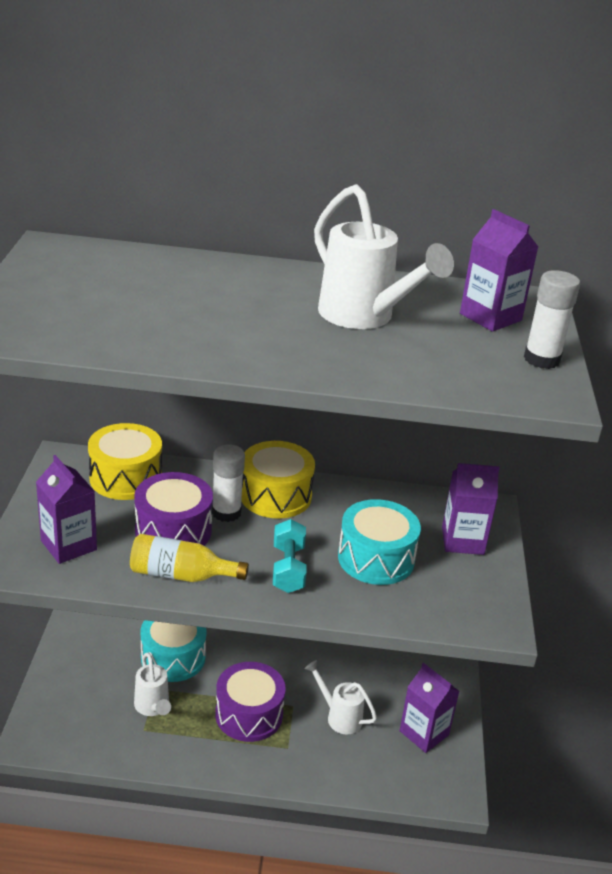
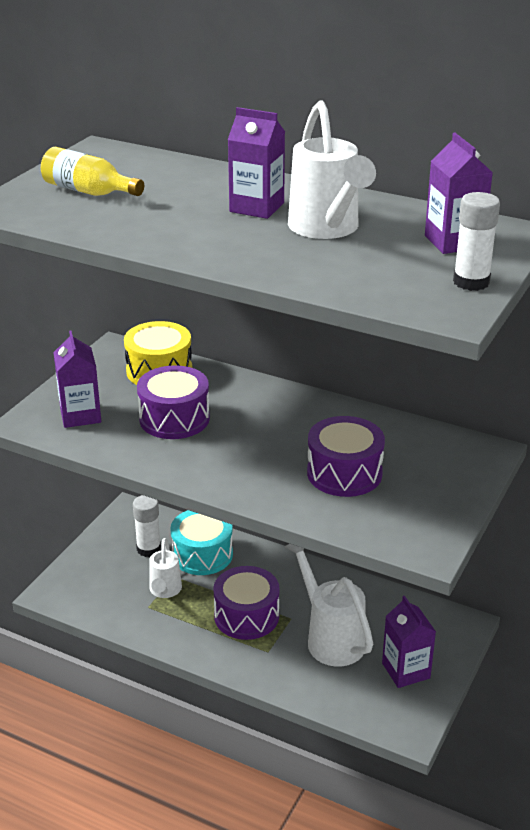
camera: 25 degrees right, 0 degrees up
(181, 575) = (159, 454): yellow bottle -> yellow bottle (88, 191)
(226, 512) = (230, 412): white glue stick -> white glue stick (148, 549)
(275, 495) = (283, 406): yellow drum -> none
(288, 569) = (256, 467): turquoise dumbbell -> none
(339, 716) = (330, 637): white watering can -> white watering can, size x1.67
(376, 558) = (344, 473): turquoise drum -> purple drum
(462, 540) = (441, 473): purple carton -> purple carton (256, 207)

